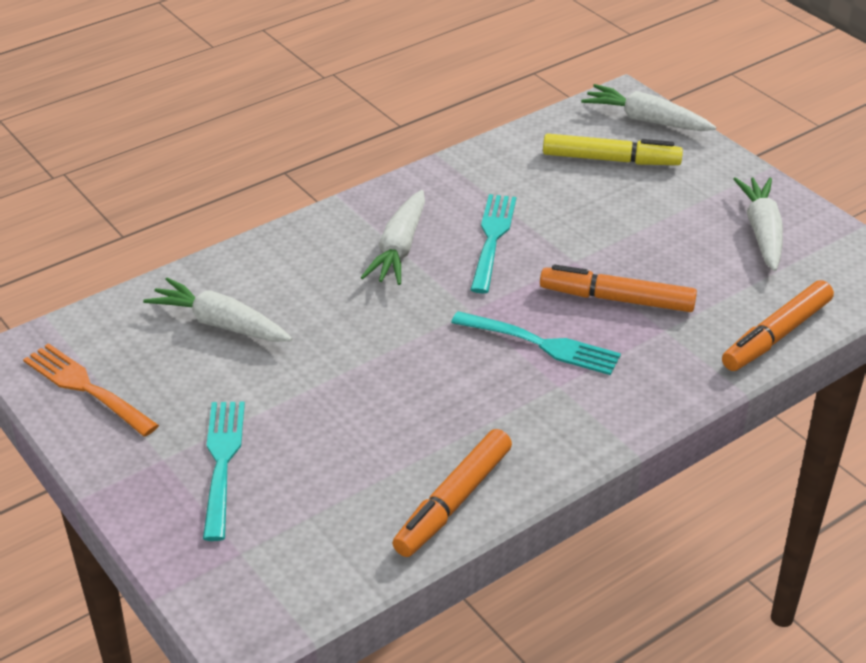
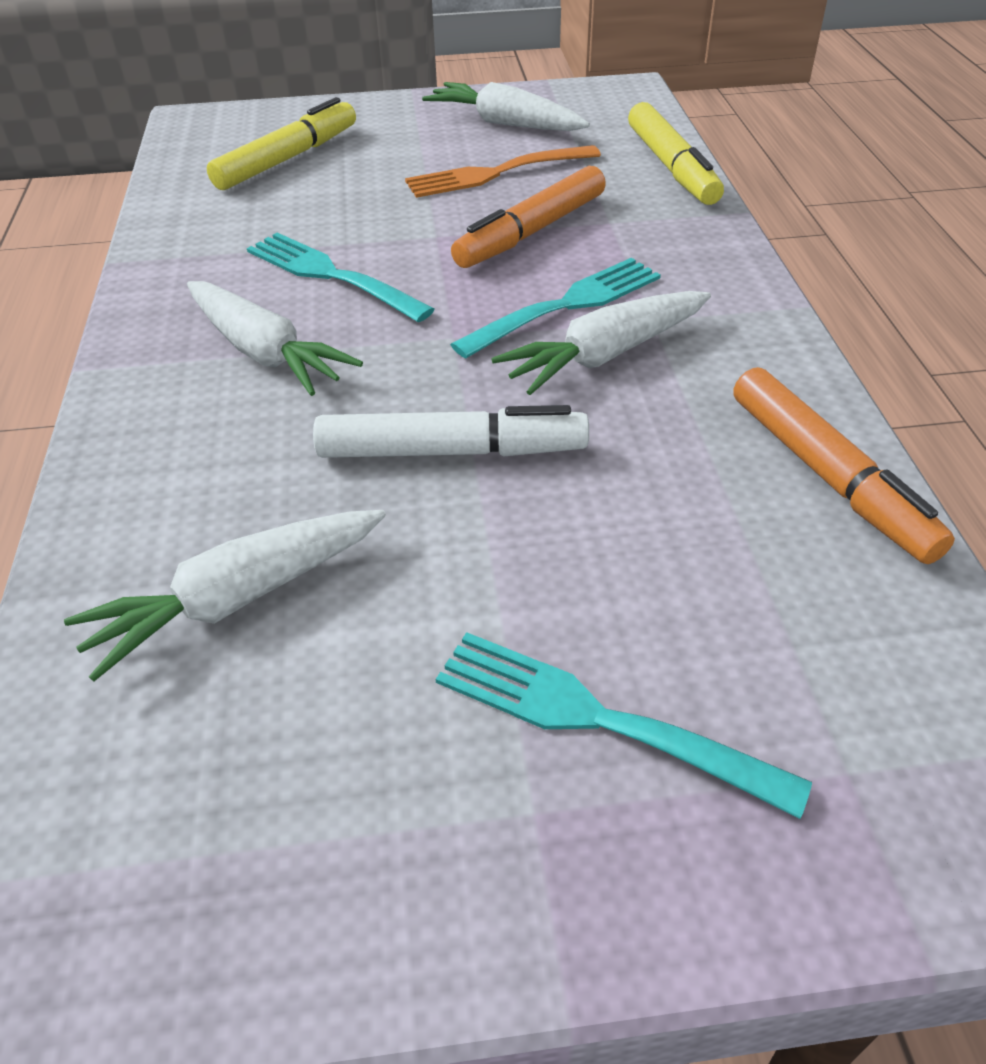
camera: 60 degrees left, 5 degrees up
(87, 388) = (232, 882): orange fork -> orange fork (497, 173)
(368, 349) = (452, 451): none -> white marker
(646, 120) = (250, 120): white carrot -> white carrot (605, 355)
(776, 335) = (671, 167): orange marker -> yellow marker

